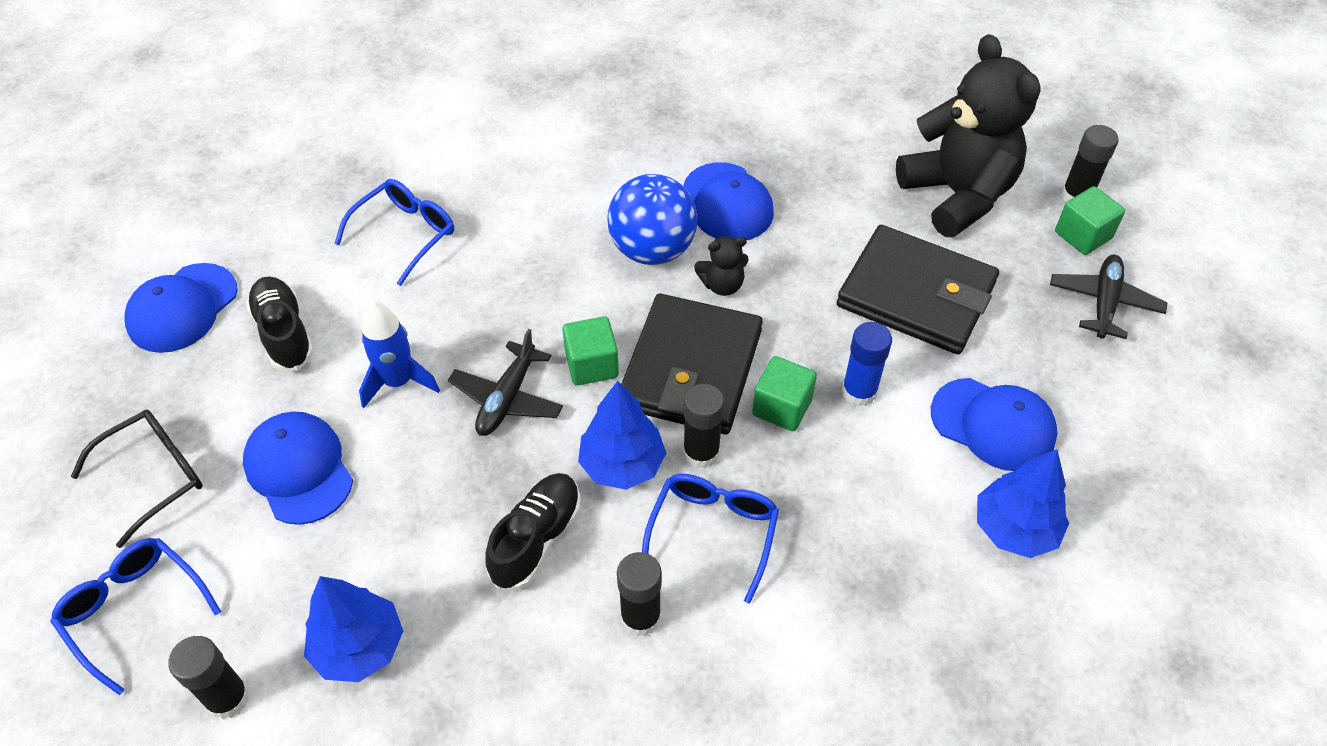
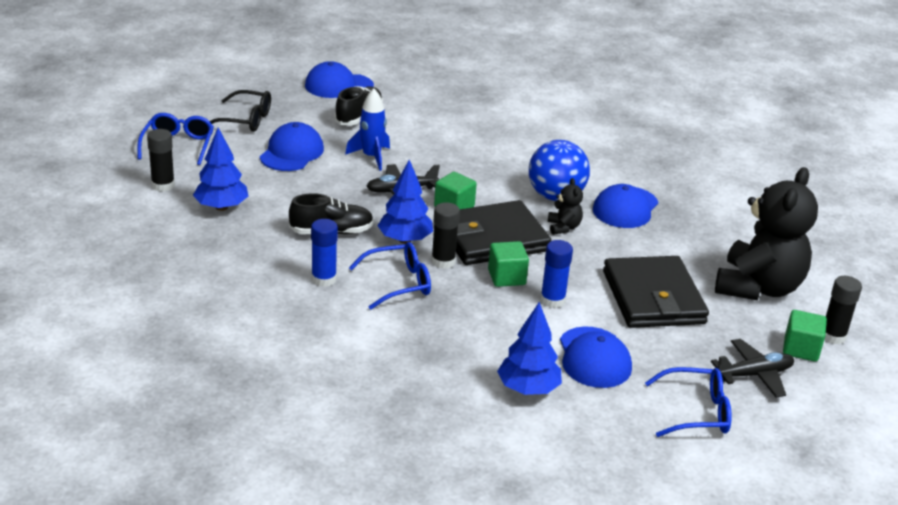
camera: 50 degrees right, 20 degrees down
(405, 234) = (460, 122): blue glasses -> blue glasses (696, 412)
(640, 617) = (324, 279): black glue stick -> blue glue stick
(722, 285) = (563, 227): black teddy bear -> black teddy bear turned 135 degrees counterclockwise

